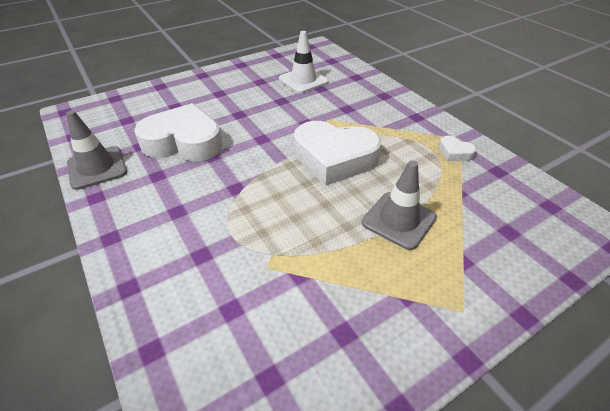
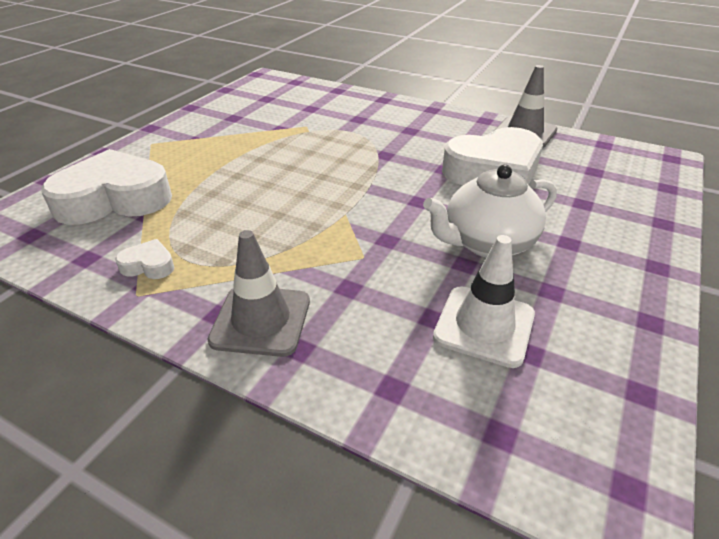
camera: 150 degrees right, 5 degrees down
(257, 105) = (487, 243): none -> white teapot
(334, 158) = (311, 207): white heart -> white heart (114, 199)
(399, 220) = (212, 175): grey traffic cone -> grey traffic cone (261, 320)

